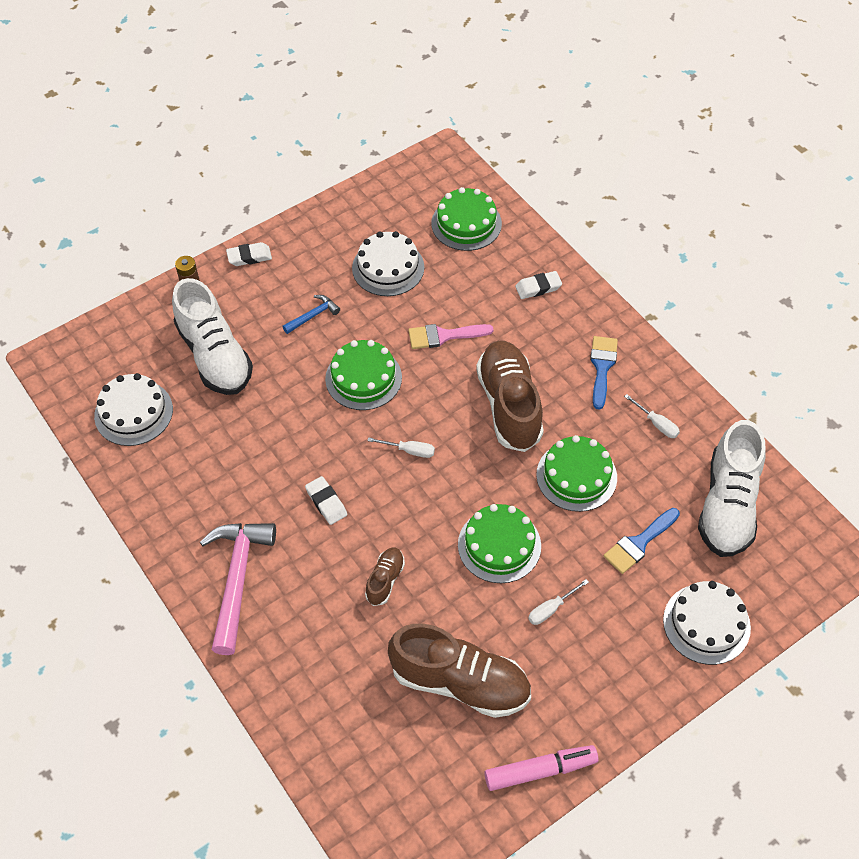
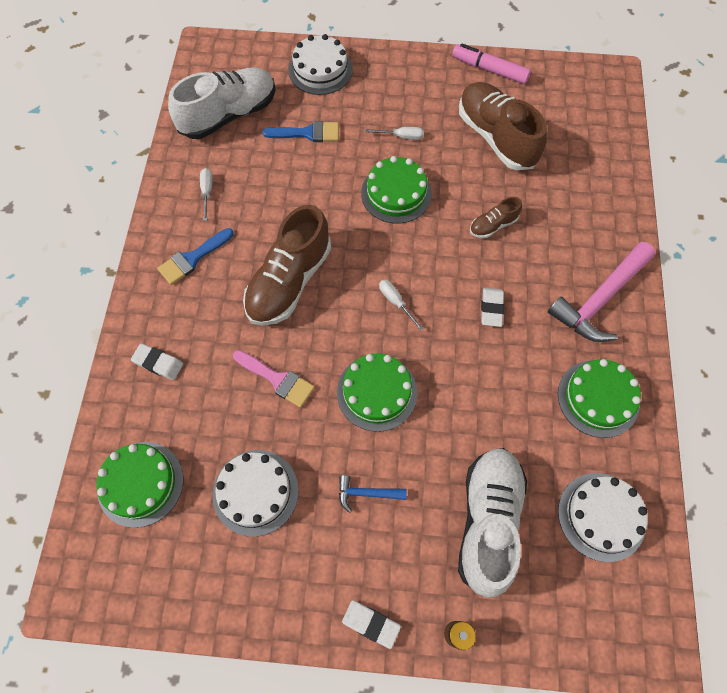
camera: 140 degrees left, 10 degrees up
(576, 476) = (299, 198): green cake -> green cake (598, 398)

